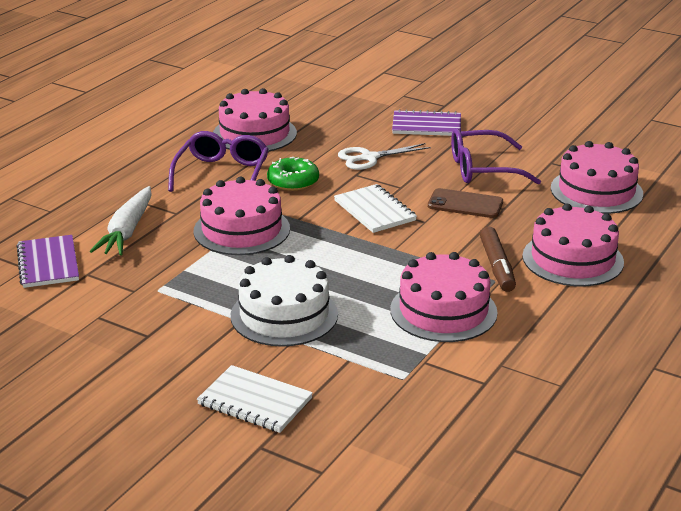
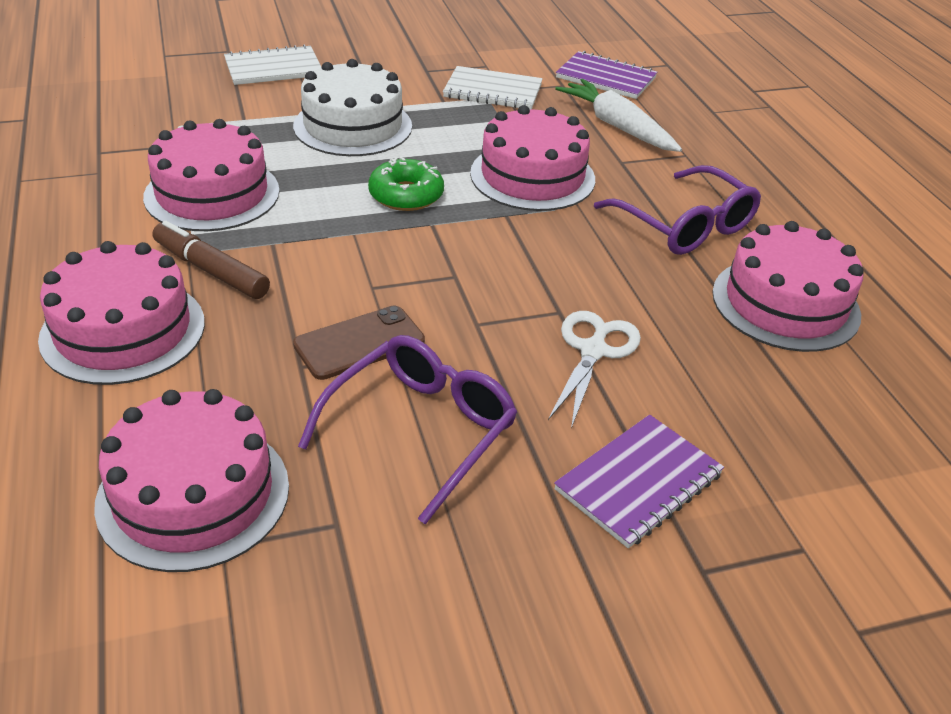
camera: 130 degrees right, 10 degrees up
(293, 181) = (601, 258): green donut -> green donut (406, 195)
(374, 211) = (449, 269): white notebook -> white notebook (493, 91)

